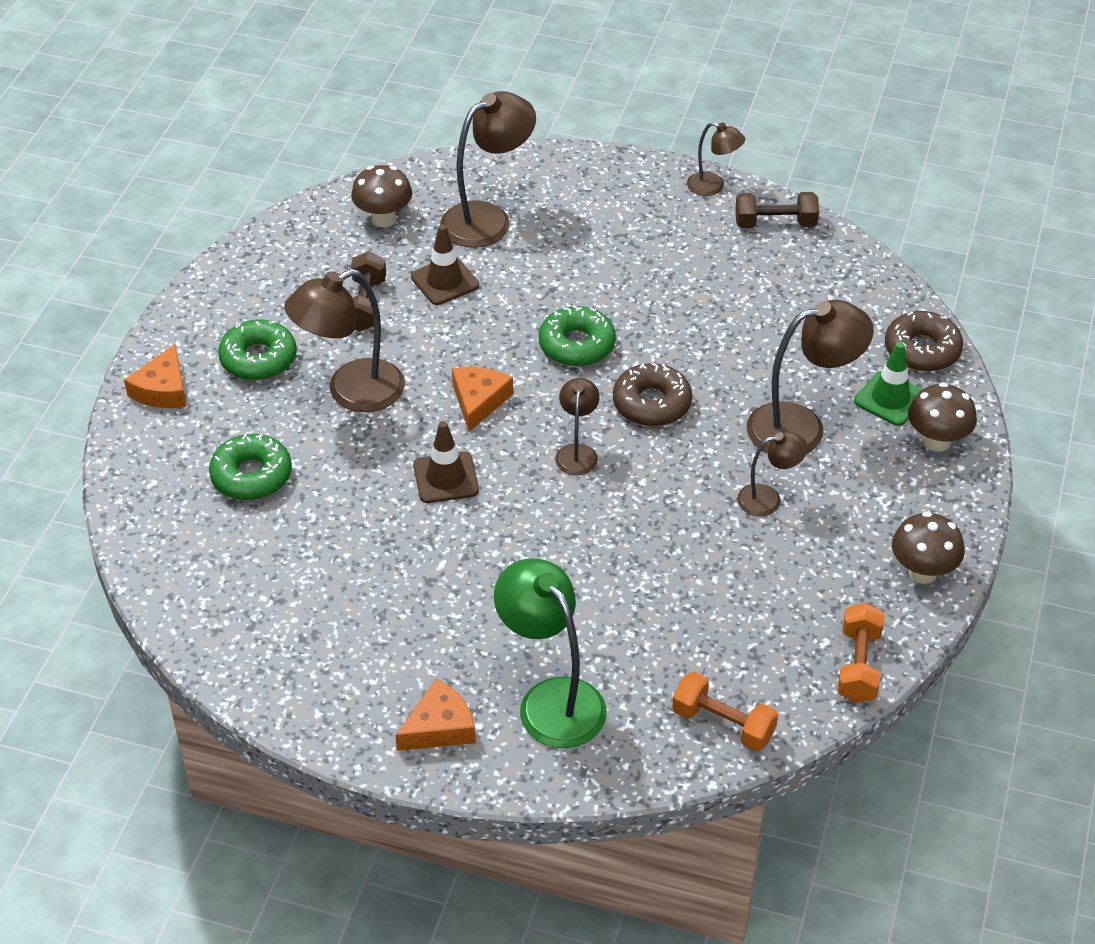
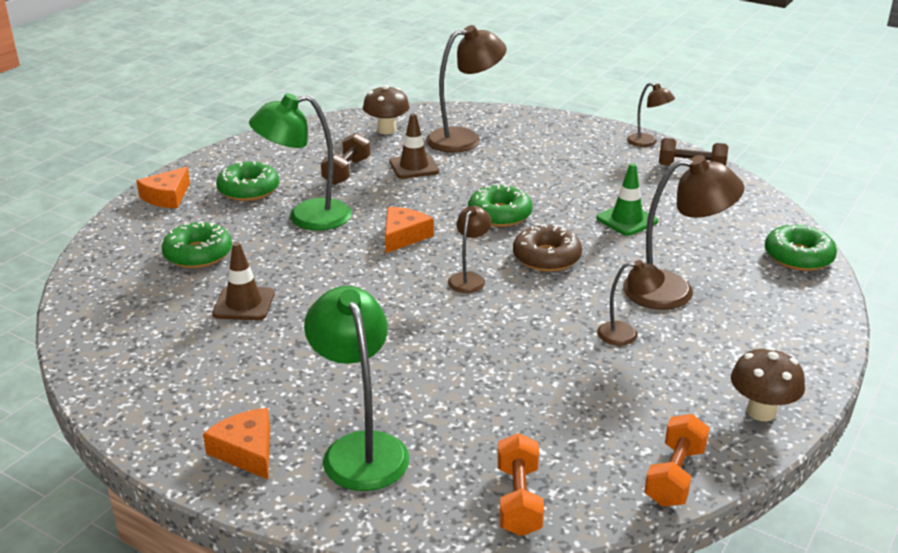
camera: 15 degrees right, 15 degrees down
(351, 392) = (306, 217): brown lamp -> green lamp
(439, 727) = (246, 451): orange cheese -> orange cheese turned 105 degrees counterclockwise
(446, 478) = (351, 278): brown traffic cone -> brown traffic cone (244, 304)
(723, 724) = (518, 500): orange dumbbell -> orange dumbbell turned 45 degrees clockwise
(890, 399) = (761, 284): green traffic cone -> green traffic cone (627, 220)
(922, 350) = (798, 257): brown donut -> green donut
(937, 441) = (798, 318): brown mushroom -> none

